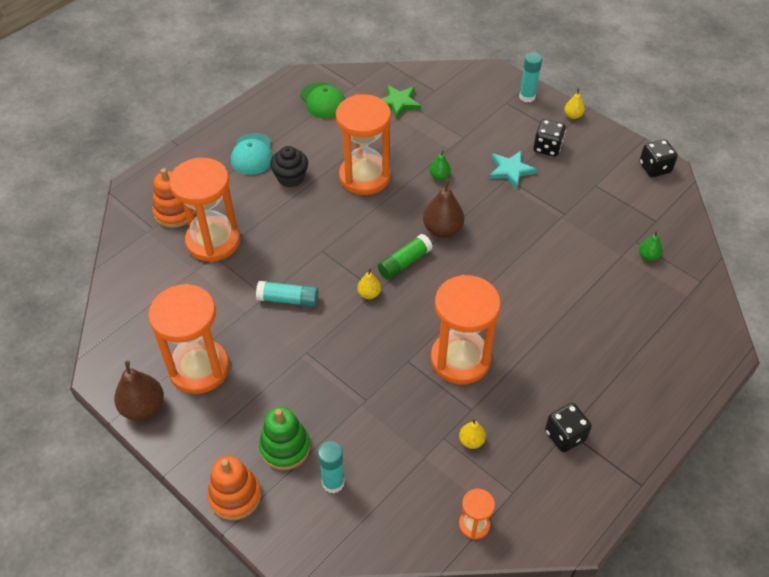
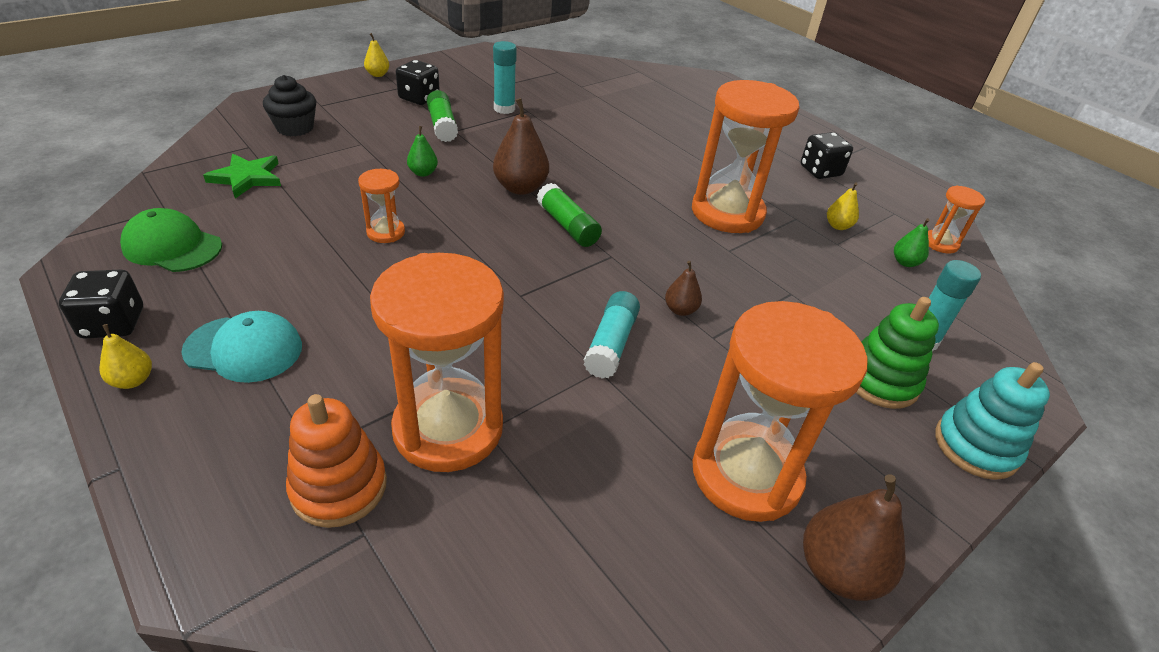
camera: 85 degrees left, 10 degrees down
(235, 496) = (975, 446): orange stacking toy -> turquoise stacking toy
(290, 178) = (339, 308): black cupcake -> black cupcake (295, 128)
(323, 101) = (172, 246): green cap -> green cap turned 135 degrees counterclockwise
(329, 333) = (680, 310): none -> brown pear
(364, 177) = (386, 232): orange hourglass -> orange hourglass, size x0.46
(369, 294) = (615, 263): yellow pear -> yellow pear (133, 380)
(510, 170) = (442, 126): turquoise star -> green glue stick
(527, 97) = (322, 91): turquoise glue stick -> turquoise glue stick (504, 109)
(648, 256) = (602, 85): green pear -> green pear (905, 262)
(654, 168) = (486, 56): black dice -> black dice (113, 323)

